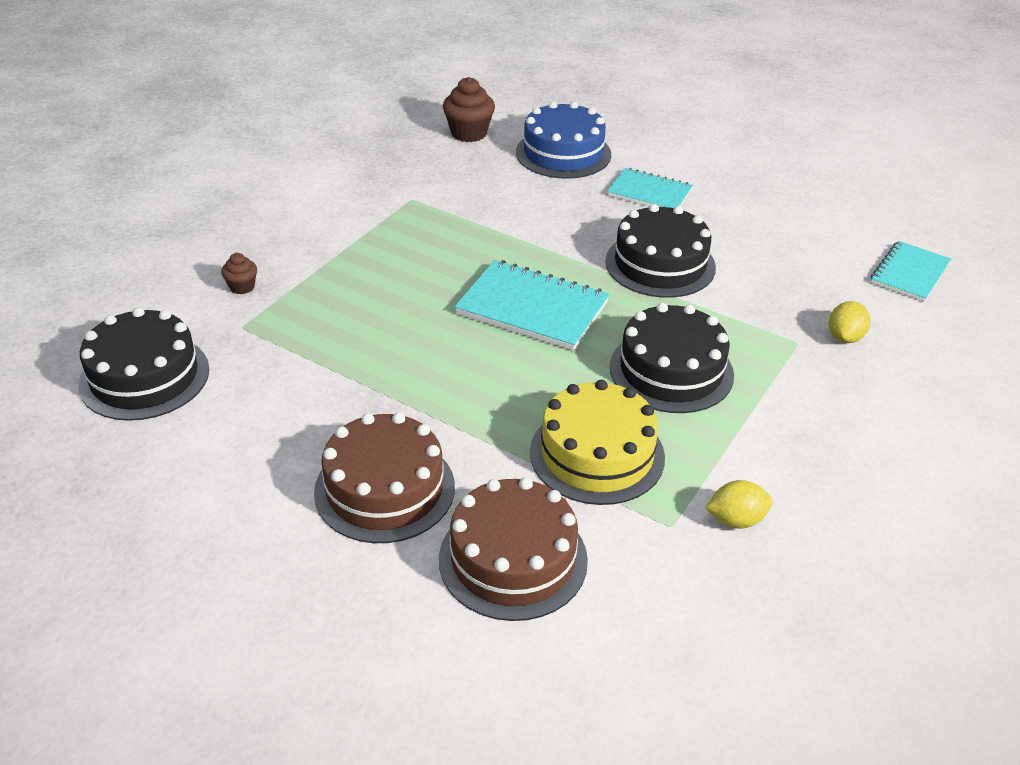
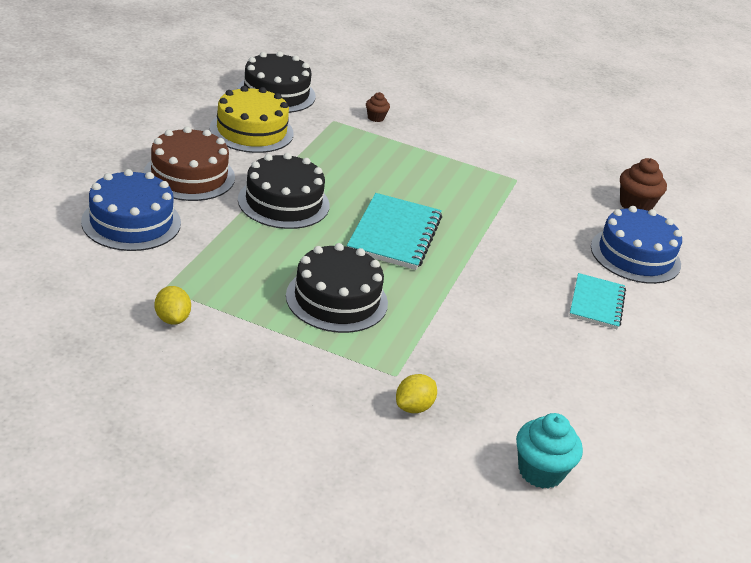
camera: 75 degrees right, 5 degrees down
(513, 559) = (131, 222): brown cake -> blue cake
(597, 454) = (233, 259): yellow cake -> yellow cake (251, 131)
(660, 264) = (483, 302): black cake -> black cake (283, 202)
(845, 337) = (413, 407): yellow lemon -> yellow lemon turned 60 degrees counterclockwise
(909, 273) = (540, 471): turquoise notebook -> turquoise cupcake

